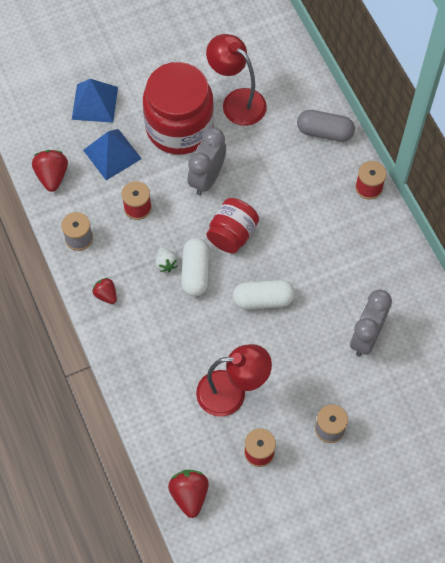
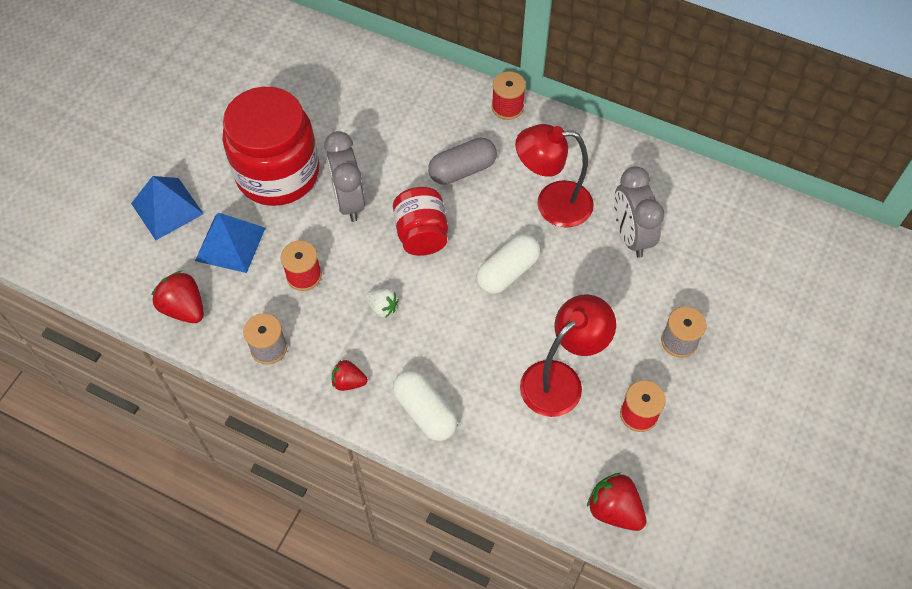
camera: 40 degrees left, 5 degrees down
(195, 272) = (419, 294): white capsule -> white capsule (424, 412)
(237, 101) = (313, 114): red lamp -> red lamp (552, 204)
(324, 132) = (422, 87): grey capsule -> grey capsule (462, 170)

